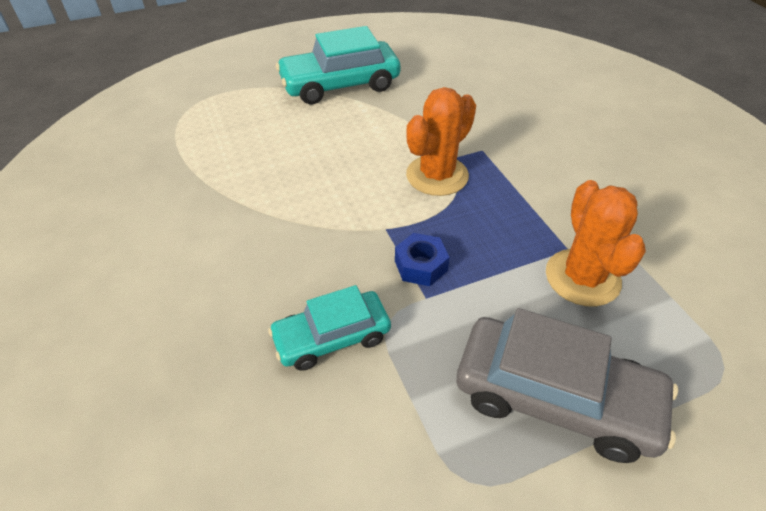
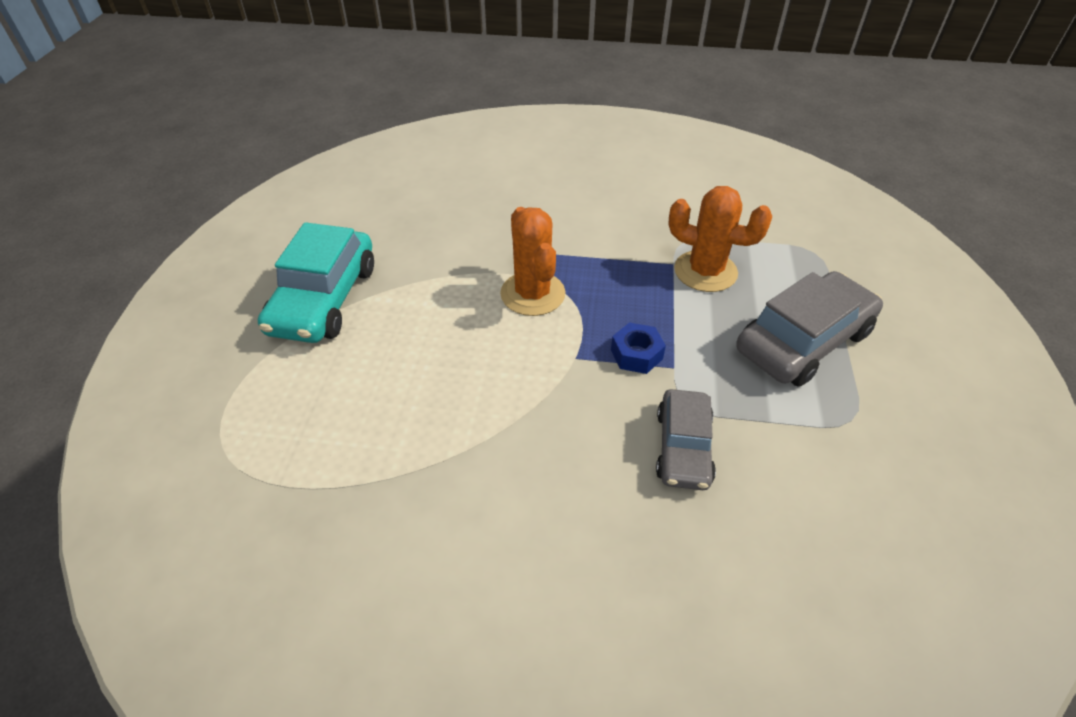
camera: 60 degrees left, 0 degrees up
(332, 337) = (683, 447): turquoise car -> grey car

